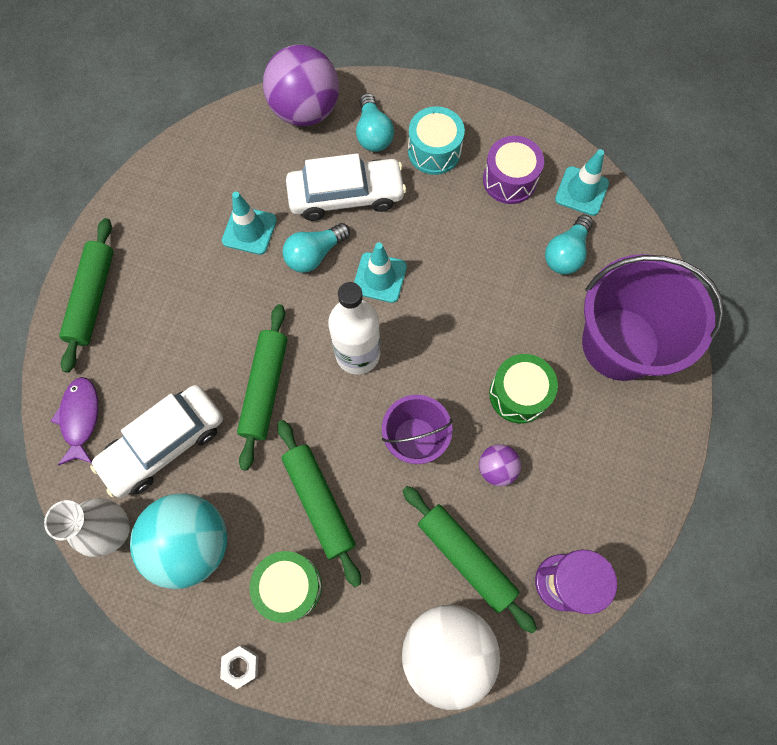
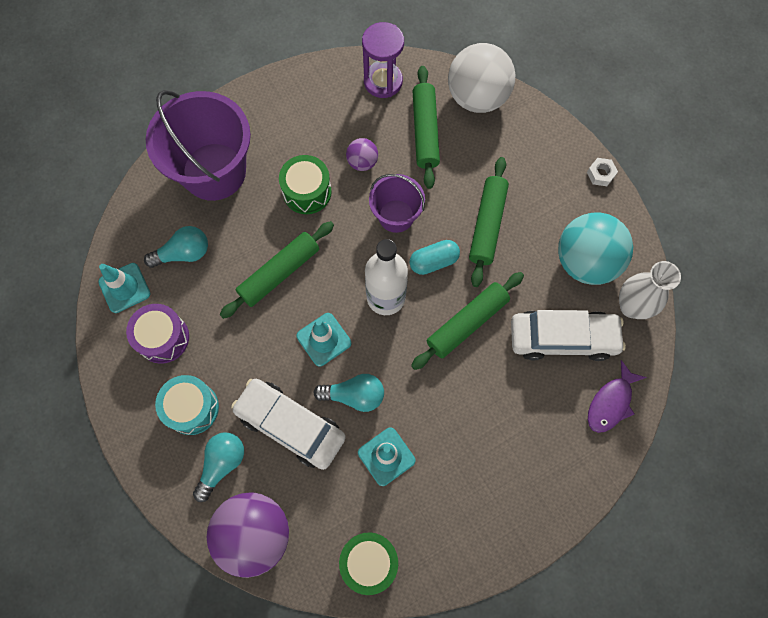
camera: 140 degrees left, 0 degrees up
(92, 298) = (546, 495): green rolling pin -> green rolling pin (279, 273)
(289, 586) = (541, 193): green drum -> green drum (369, 562)
(342, 422) = (433, 261): none -> turquoise capsule

